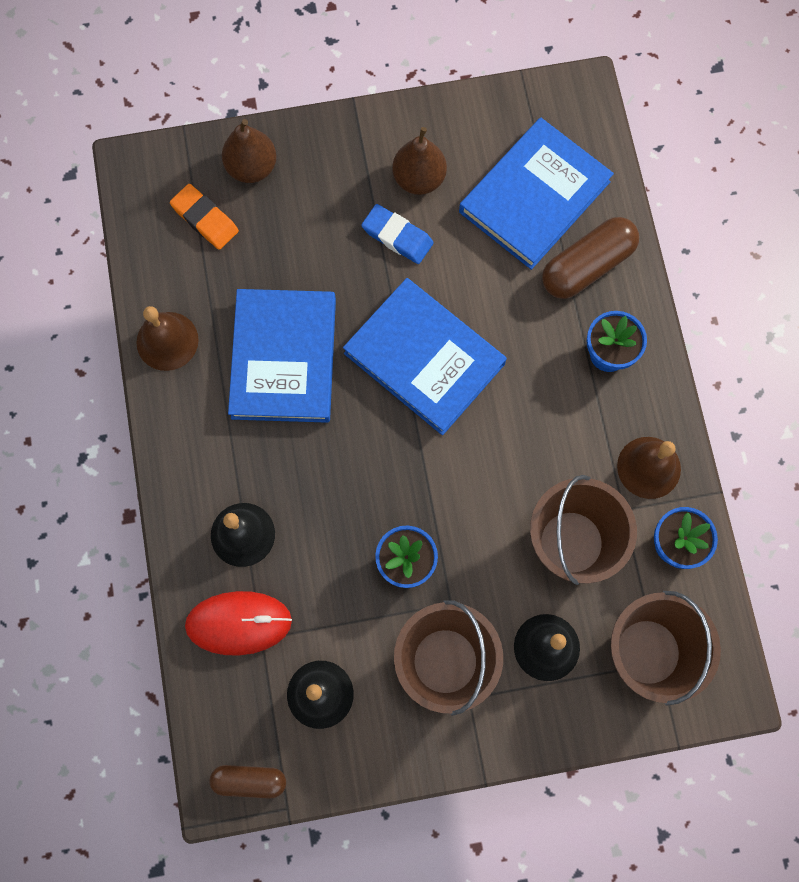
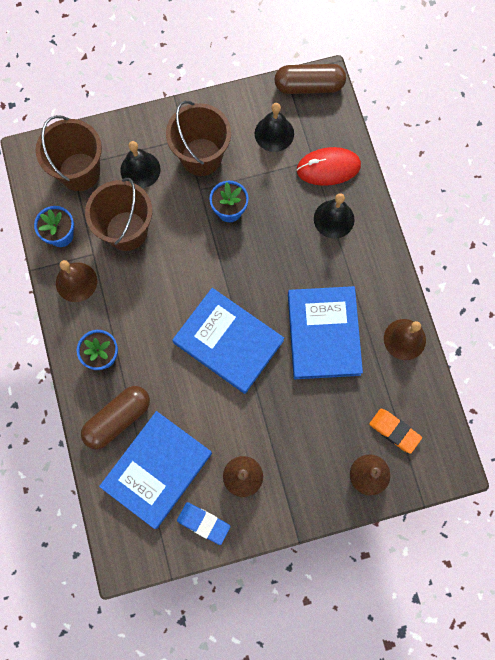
camera: 175 degrees right, 0 degrees up
(249, 781) = (309, 86): brown capsule -> brown capsule, size x1.62
(397, 236) = (254, 430): blue eraser -> blue eraser (203, 523)

